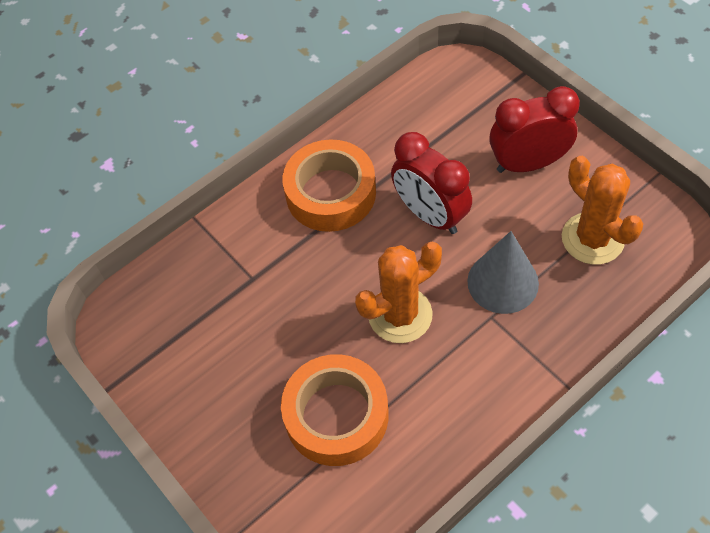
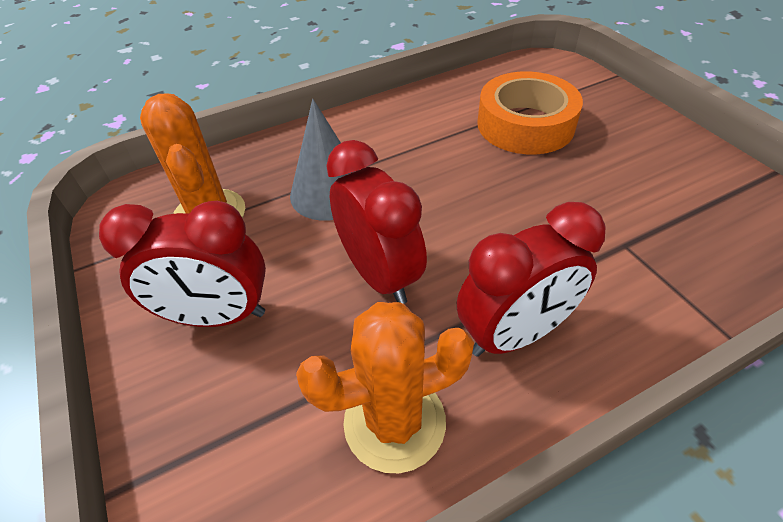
camera: 170 degrees left, 10 degrees down
(331, 193) = (514, 334): orange tape -> red clock
(400, 315) = (448, 183): orange cactus -> orange cactus (394, 422)

